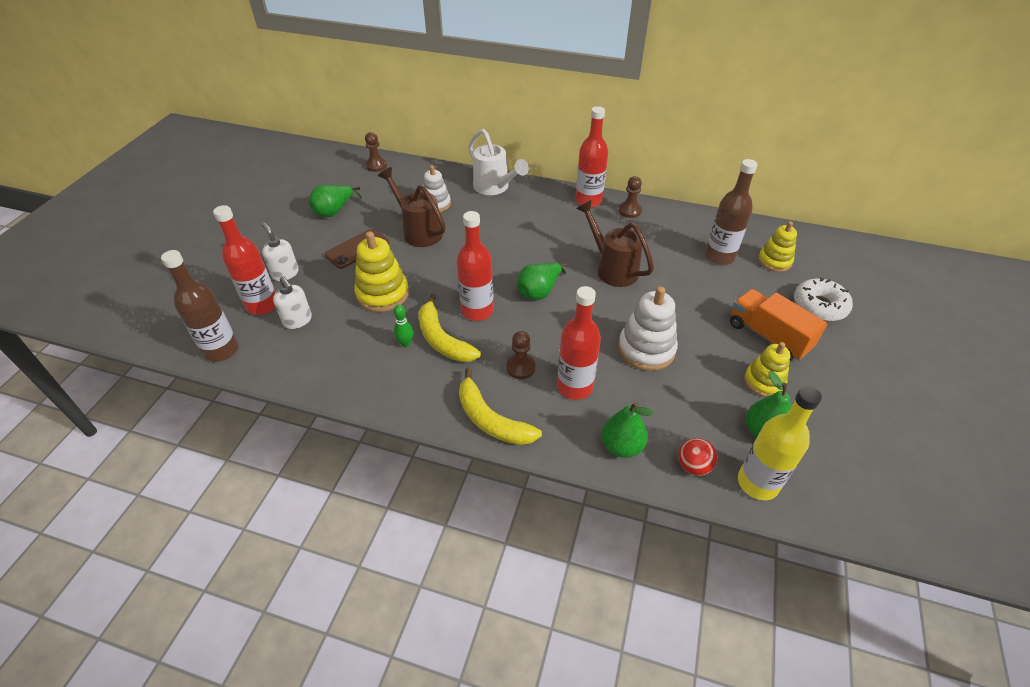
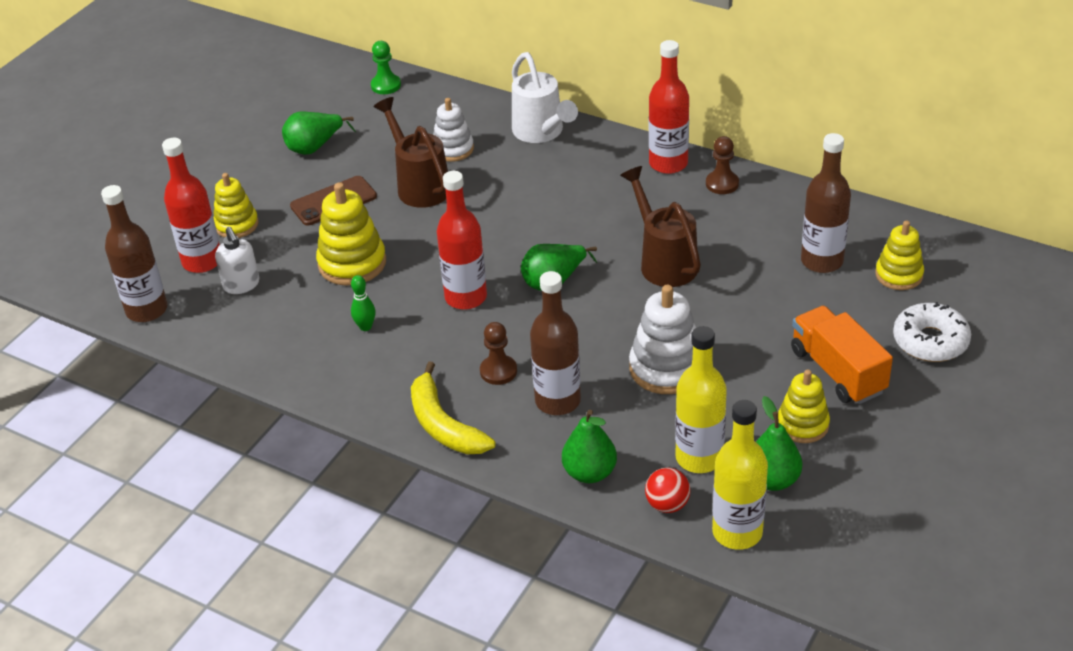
camera: 15 degrees right, 5 degrees down
(285, 273) = (236, 225): white soap dispenser -> yellow stacking toy
(376, 166) = (386, 85): brown pawn -> green pawn
(442, 339) = (412, 327): yellow banana -> none
(575, 387) = (557, 401): red bottle -> brown bottle
(700, 420) = (699, 458): none -> yellow bottle

